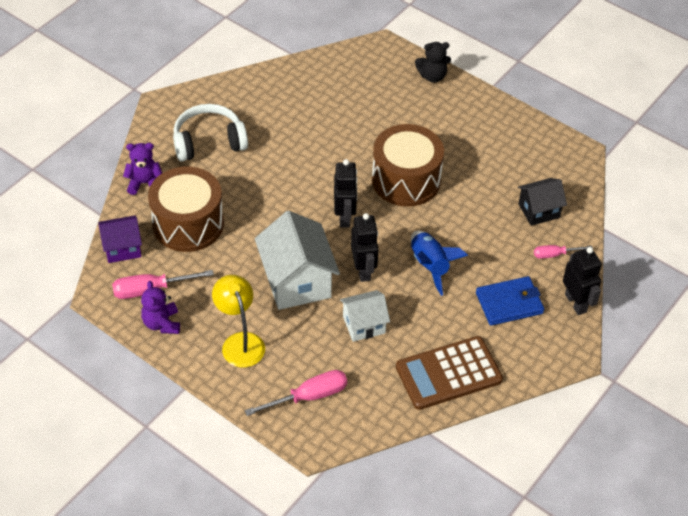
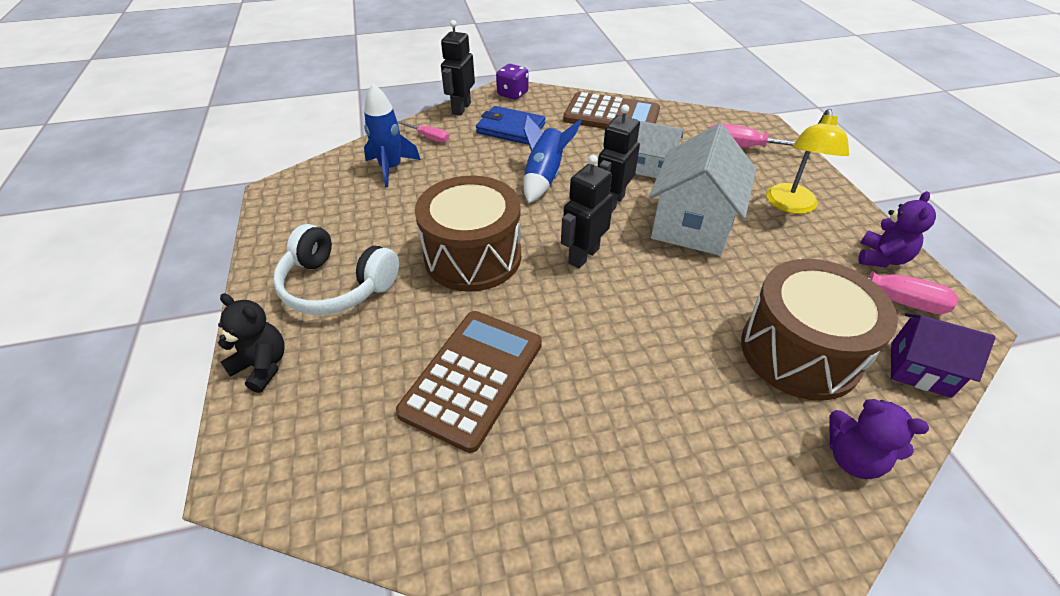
camera: 140 degrees left, 5 degrees down
(209, 142) = (697, 472): white headphones -> white headphones (337, 285)
(335, 123) = (473, 377): none -> brown calculator
(539, 211) = (391, 168): black house -> blue rocket
(559, 351) = (512, 94): none -> purple dice

